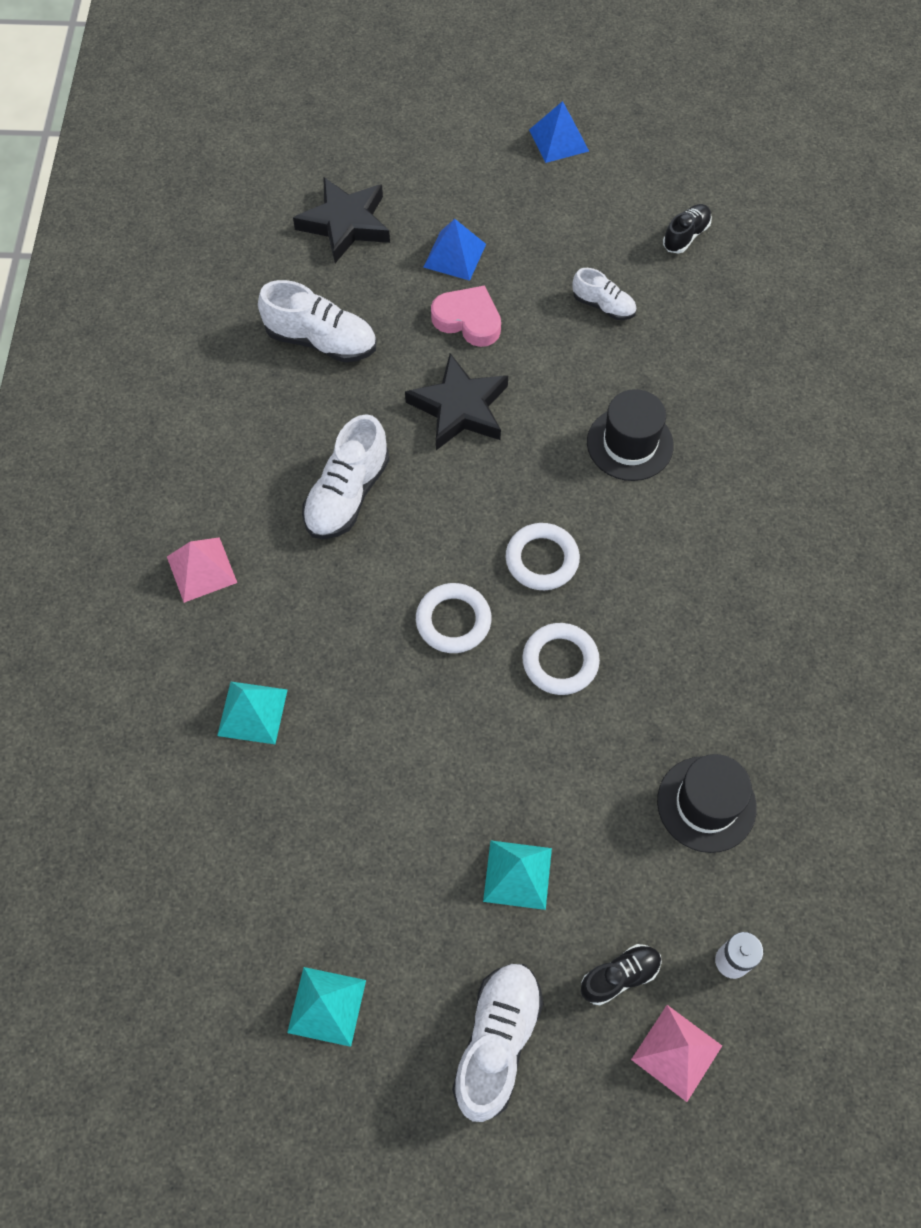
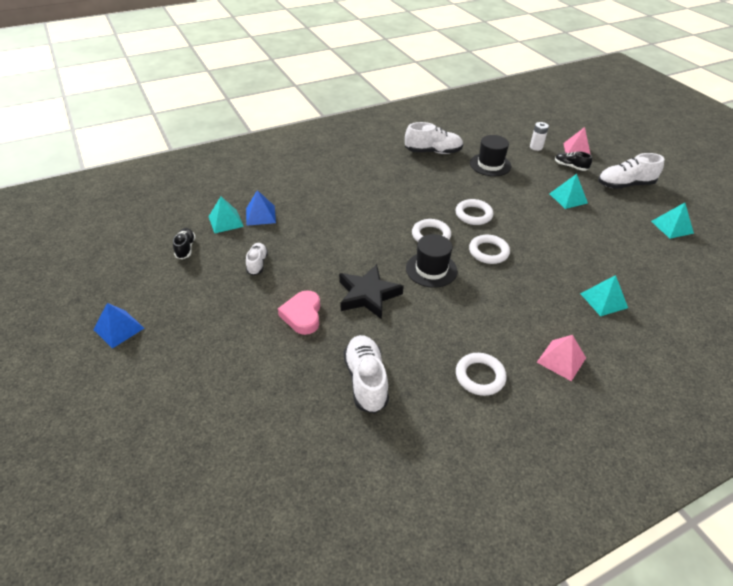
camera: 120 degrees left, 20 degrees down
(244, 459) = (480, 376): none -> white ring
(345, 224) = (254, 416): black star -> none
(347, 495) = (460, 318): white shoe -> white shoe (433, 152)
(454, 255) = (253, 342): blue pyramid -> blue pyramid (260, 215)
(630, 444) = (343, 228): black hat -> black hat (431, 269)
(686, 236) = (185, 248): black shoe -> black shoe turned 75 degrees clockwise
(730, 299) = (225, 221): none -> turquoise pyramid

